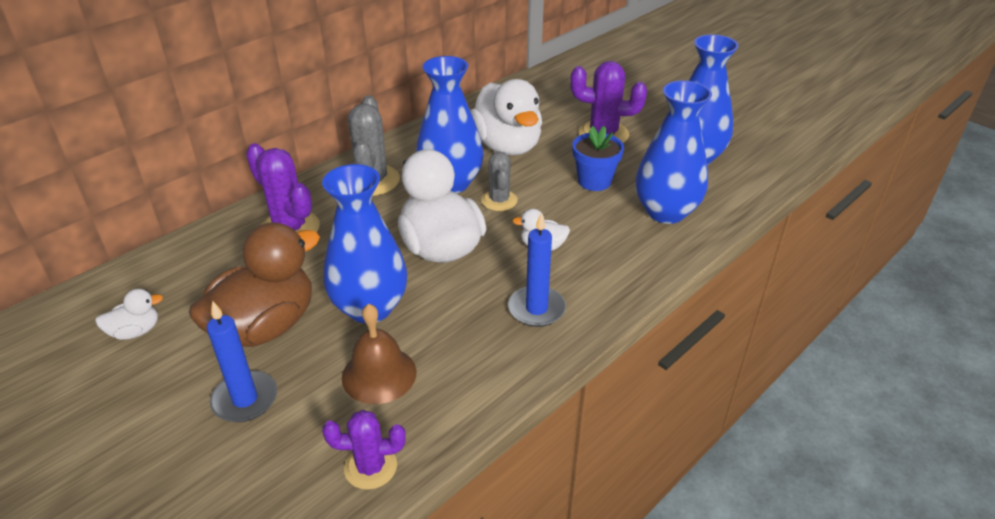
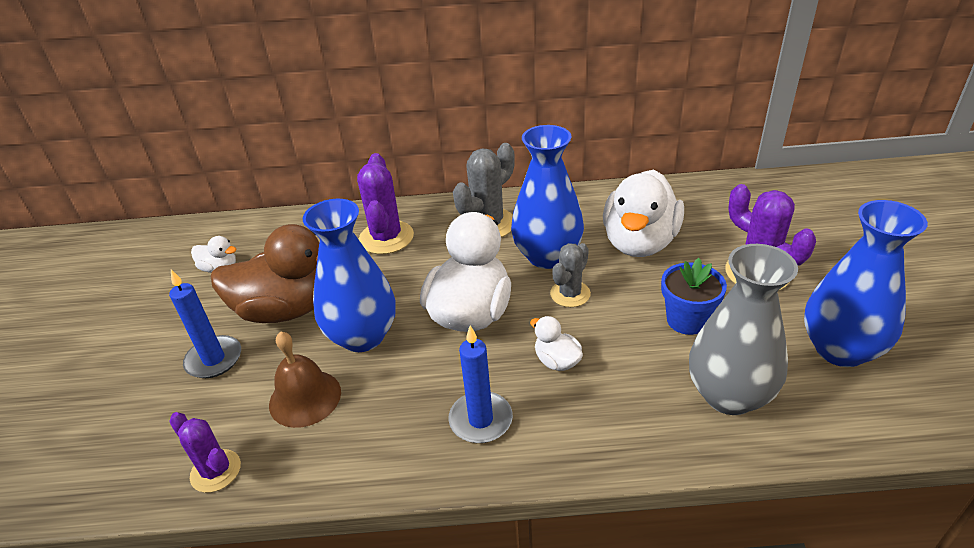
camera: 45 degrees right, 0 degrees up
(666, 212) = (729, 395): blue vase -> grey vase

